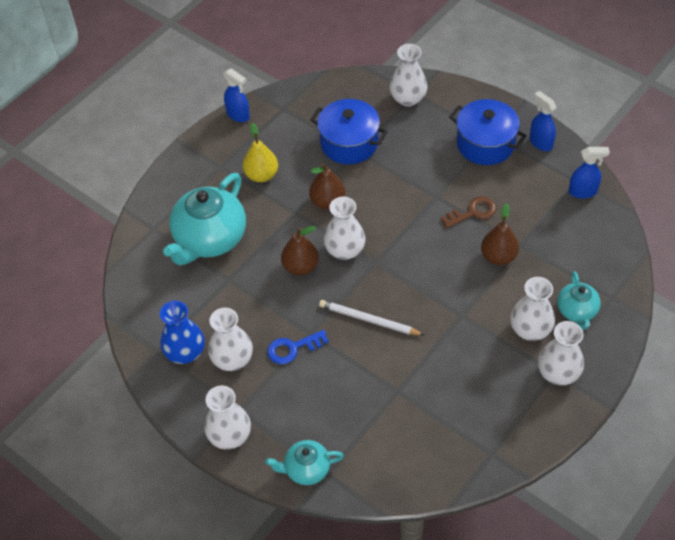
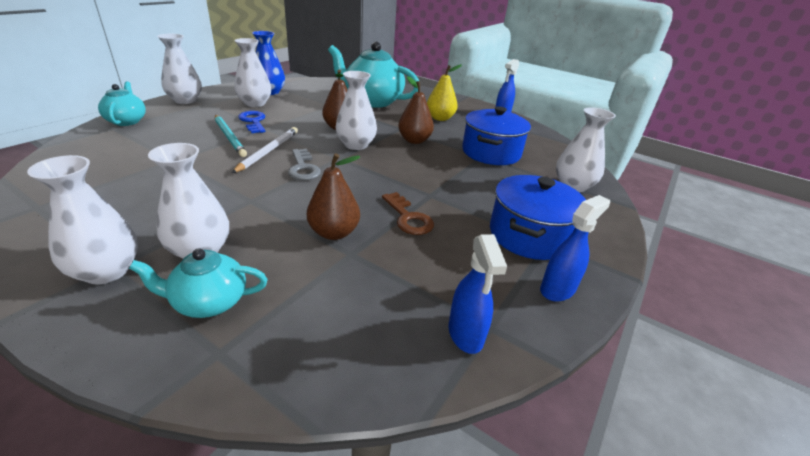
camera: 80 degrees right, 20 degrees down
(339, 360) = (229, 137): none -> turquoise pencil
(401, 287) = (303, 168): none -> grey key

